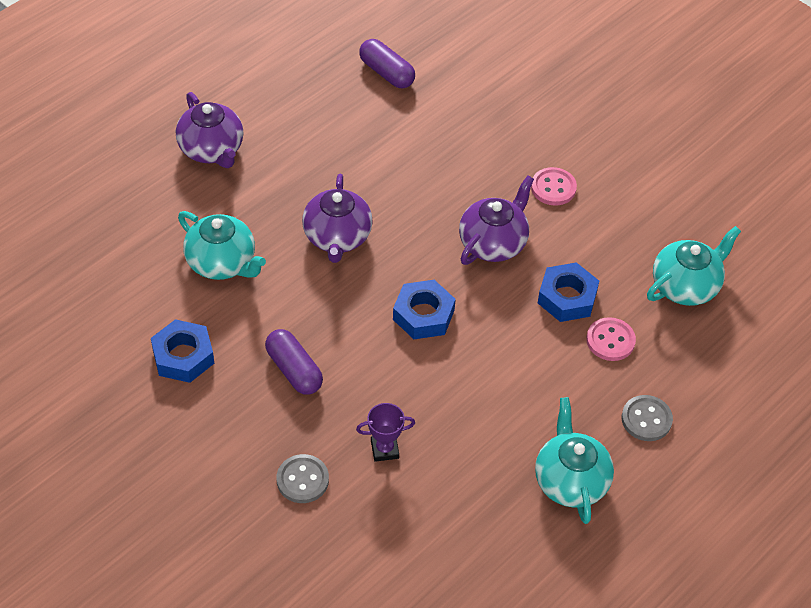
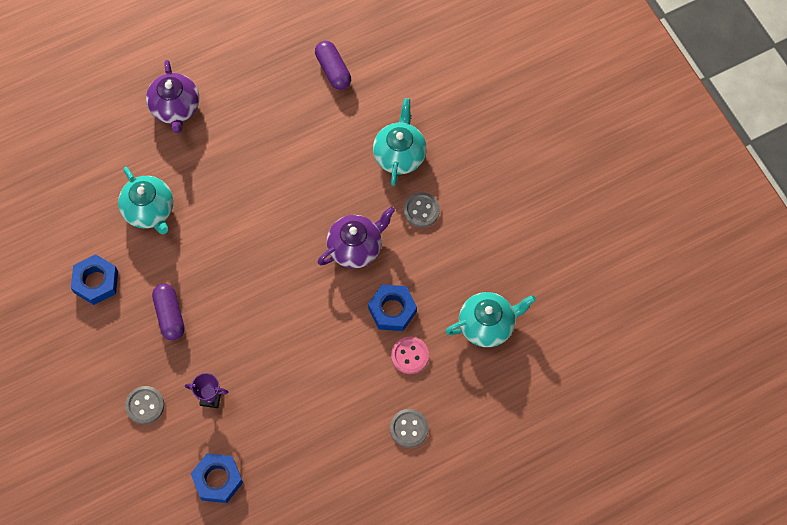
camera: 20 degrees right, 15 degrees up
(337, 237) = (241, 211): purple teapot -> none
(423, 315) = (280, 295): blue nut -> blue nut (217, 480)
(553, 188) = (421, 210): pink button -> grey button
(570, 480) = (333, 461): turquoise teapot -> turquoise teapot (399, 154)

